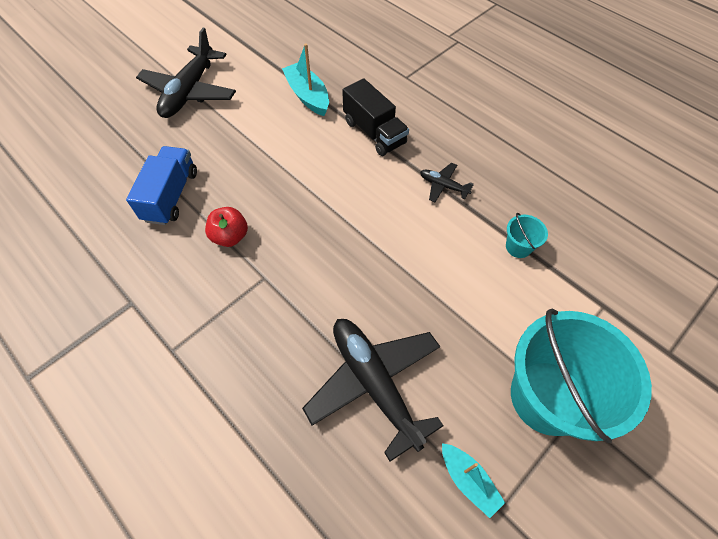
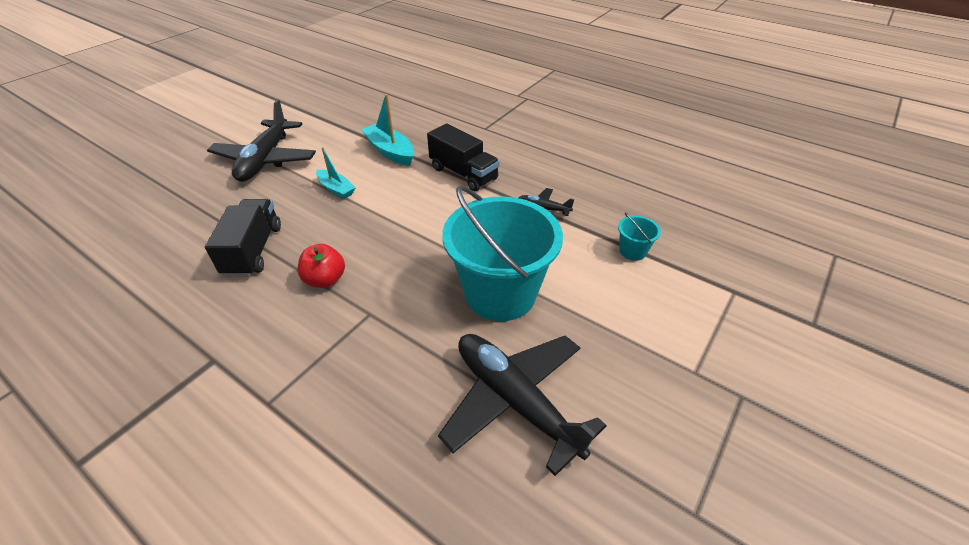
camera: 10 degrees left, 15 degrees down
(171, 196) = (253, 250): blue truck -> black truck
(468, 480) = (649, 487): turquoise boat -> turquoise boat (336, 189)
(548, 397) = (708, 384): turquoise bucket -> turquoise bucket (500, 293)

